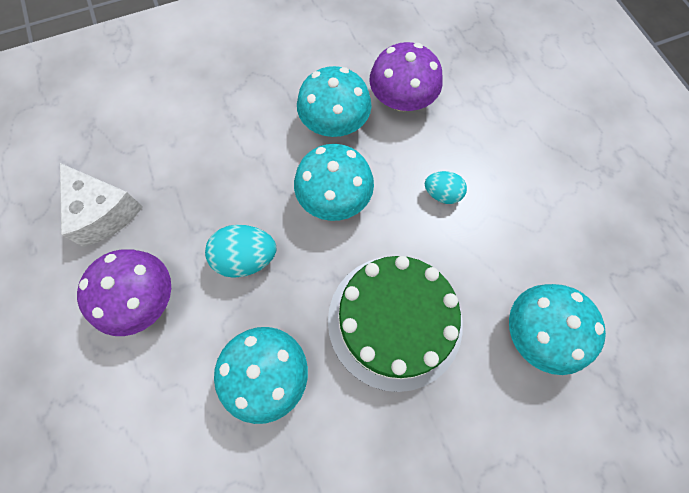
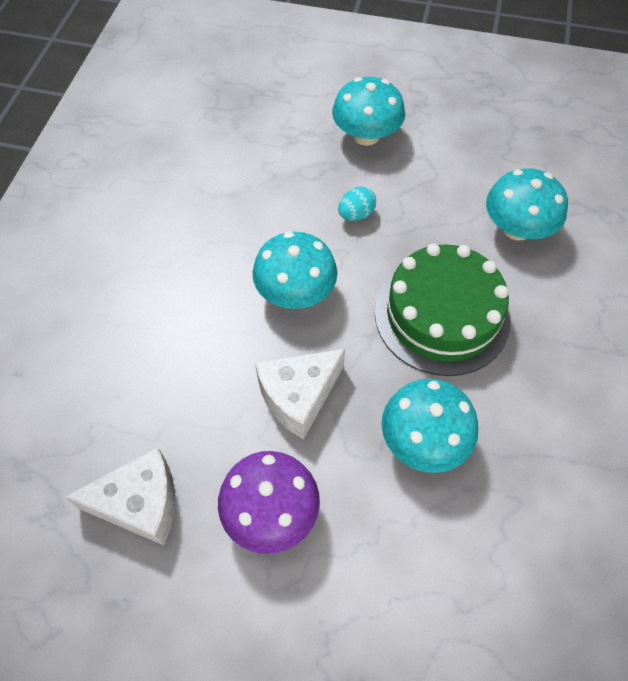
camera: 55 degrees left, 10 degrees down
(246, 258) = (298, 396): turquoise egg -> white cheese
(334, 123) = (220, 248): turquoise mushroom -> turquoise mushroom (366, 135)
(402, 100) = (243, 187): purple mushroom -> none

